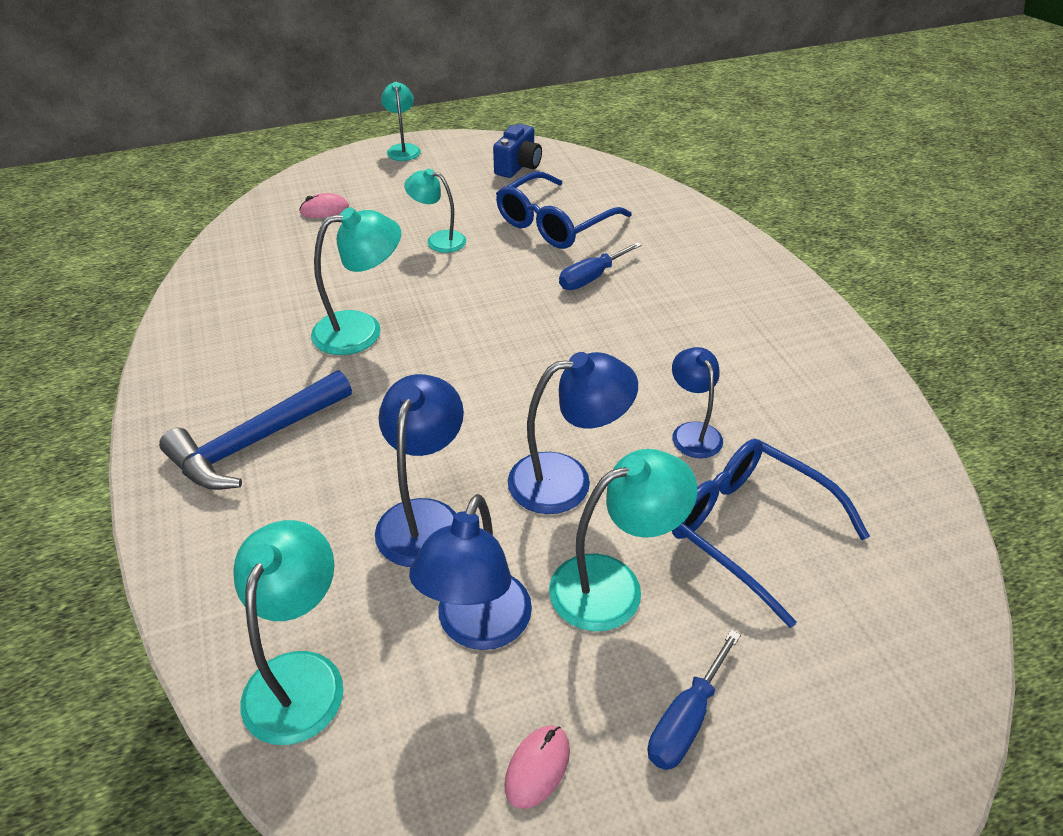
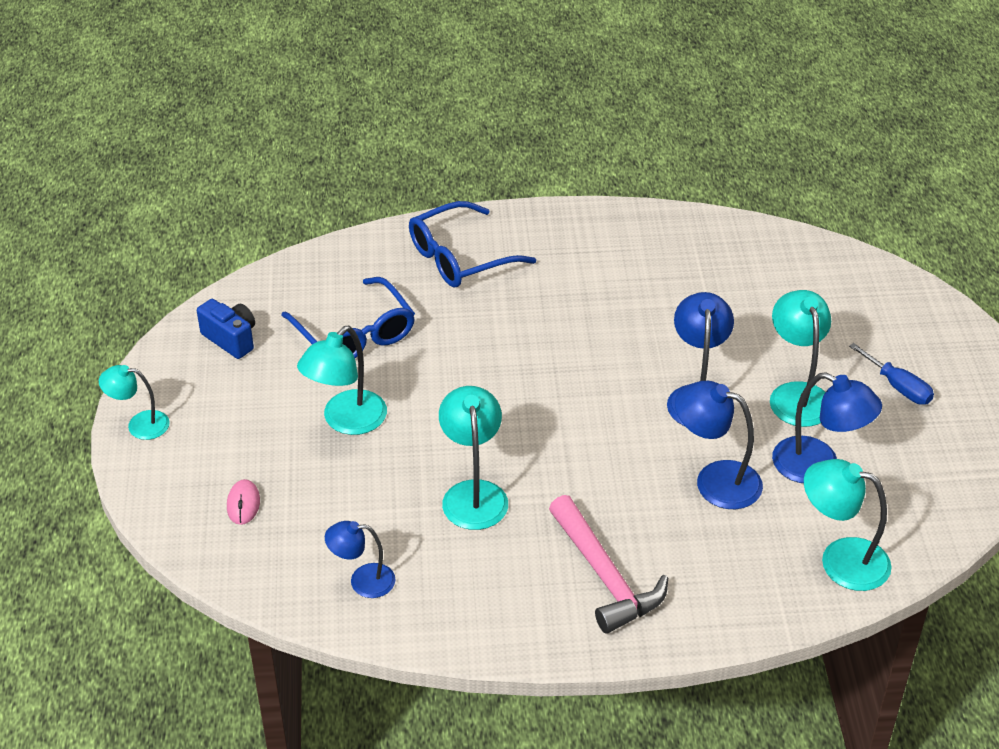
camera: 75 degrees left, 0 degrees up
(256, 442) = (605, 576): blue hammer -> pink hammer
(438, 240) = (346, 421): turquoise lamp -> turquoise lamp, size x1.55
(537, 767) = (919, 456): pink mouse -> none
(591, 278) = (454, 330): blue screwdriver -> none
(692, 432) = (667, 320): blue lamp -> blue lamp (362, 581)
(750, 530) = (765, 319): blue glasses -> blue glasses (460, 257)

